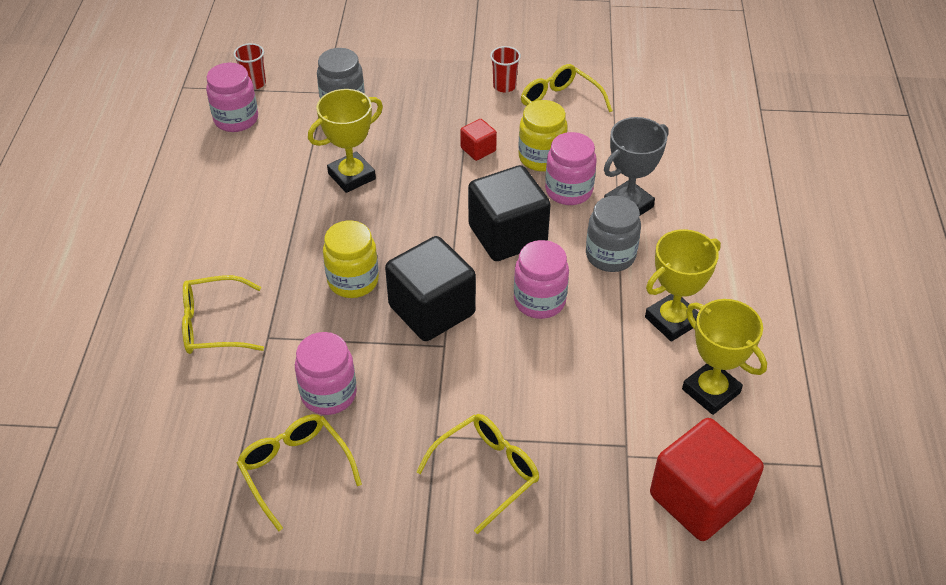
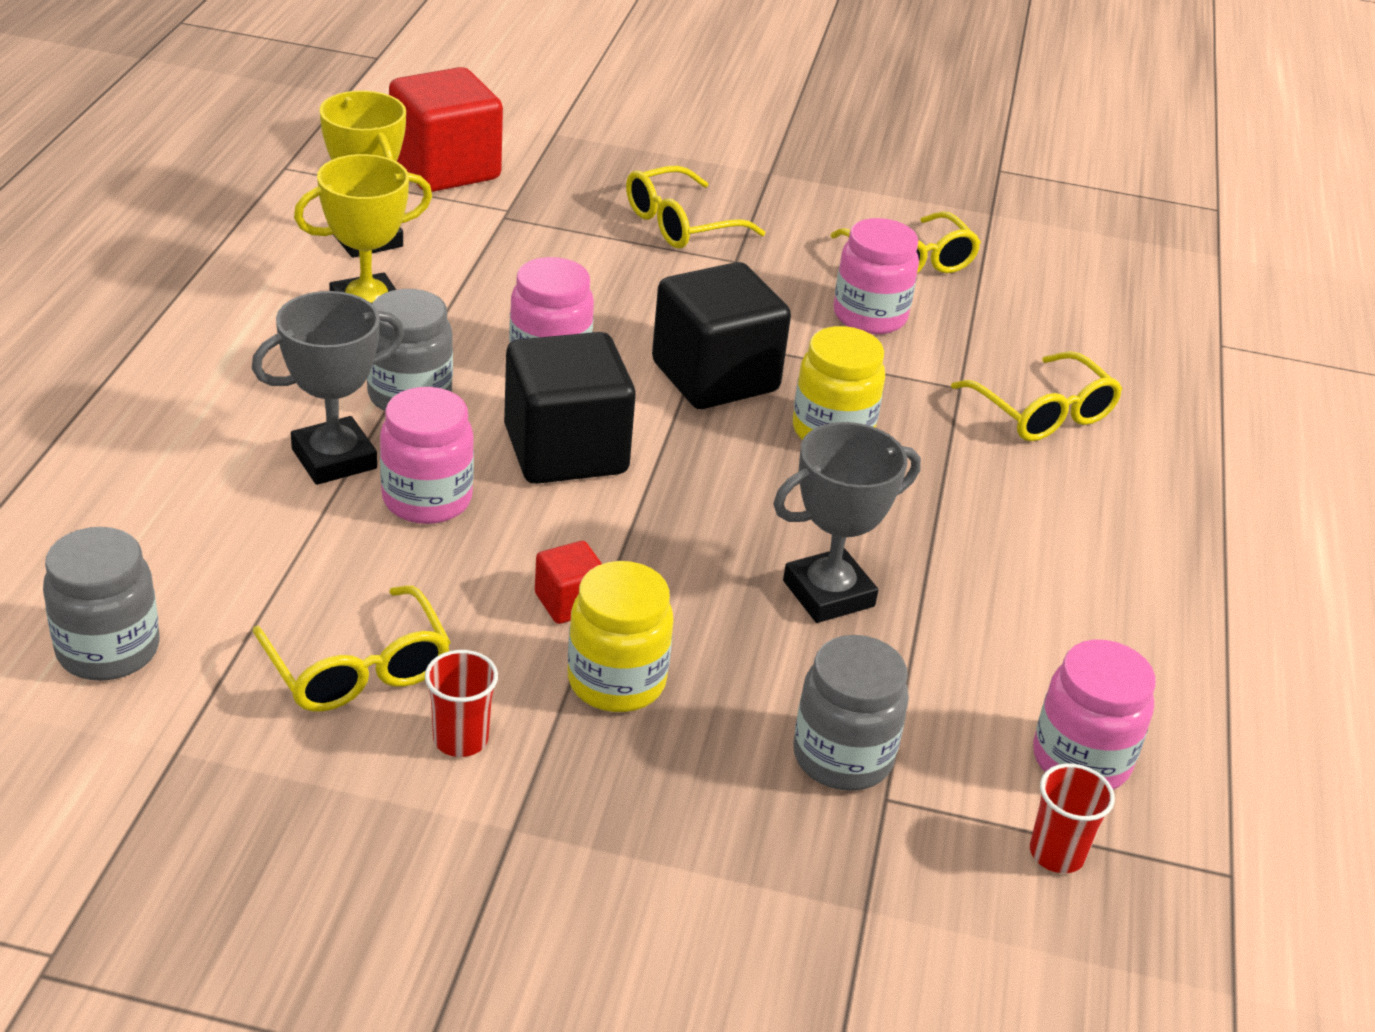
camera: 175 degrees left, 10 degrees down
(213, 325) = (1043, 413): yellow glasses -> yellow glasses turned 60 degrees clockwise
(351, 176) = (828, 593): yellow trophy -> grey trophy
(541, 158) = (450, 565): yellow jar -> yellow jar (616, 681)
(666, 96) = (108, 650): none -> grey jar

